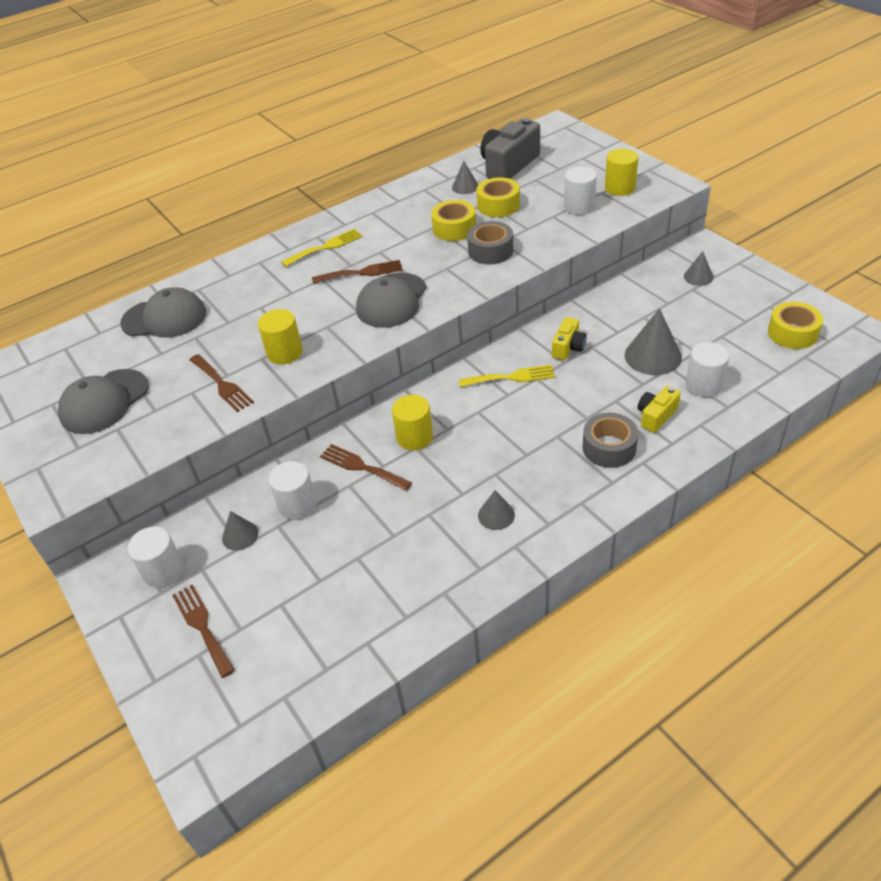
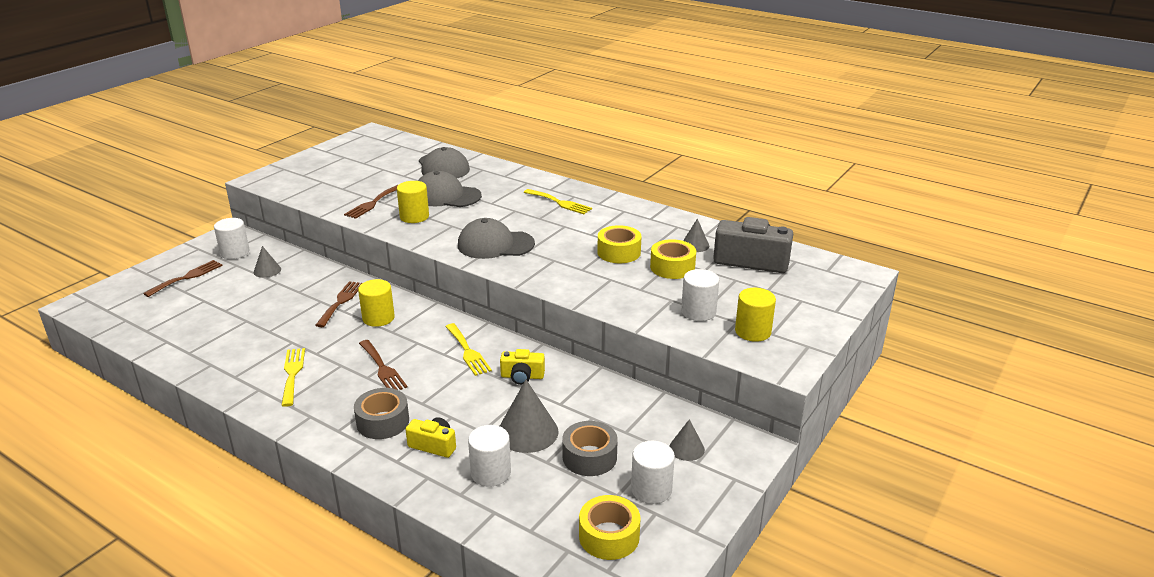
camera: 65 degrees right, 15 degrees down
(104, 402) = (348, 171): grey cap -> grey cap (446, 196)
(297, 505) = (297, 285): white cylinder -> white cylinder (651, 490)
(362, 272) = (530, 224): brown fork -> brown fork (382, 368)
(490, 251) = (591, 276): grey tape -> grey tape (589, 457)
(496, 515) = (292, 374): grey cone -> yellow fork

